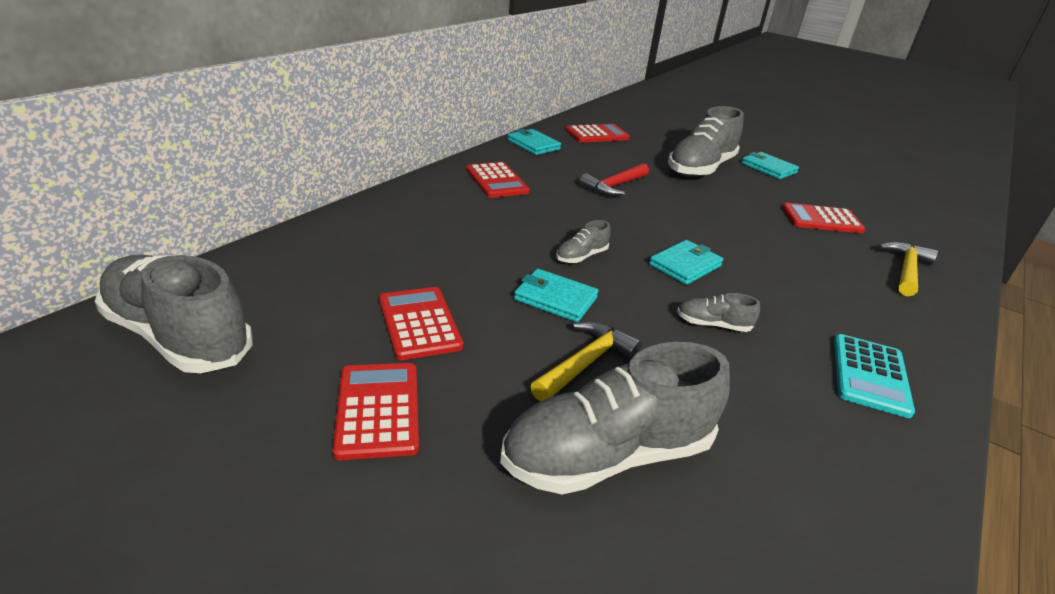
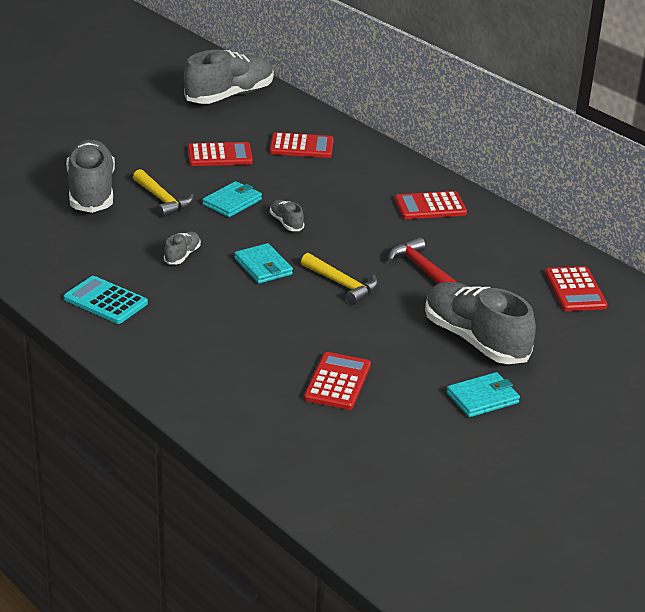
camera: 105 degrees right, 0 degrees up
(378, 410) = (151, 140): red calculator -> red calculator (301, 146)
(533, 145) = (529, 240): turquoise wallet -> none
(906, 270) = (227, 392): yellow hammer -> yellow hammer (342, 285)

